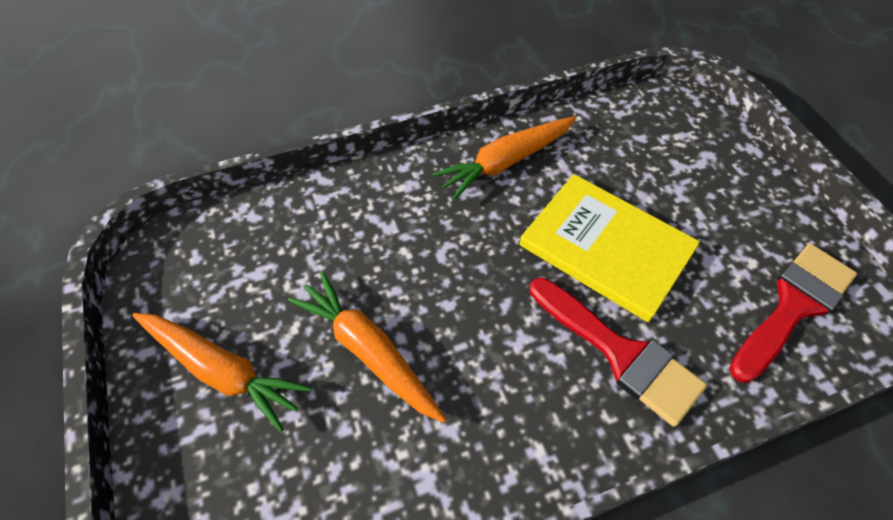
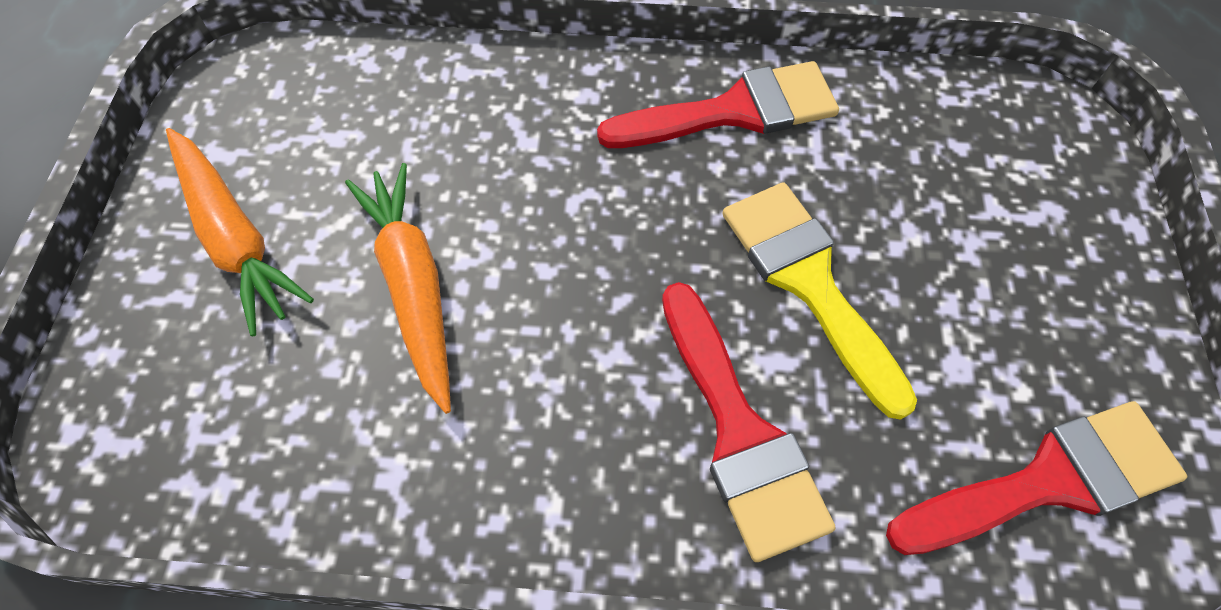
camera: 25 degrees right, 5 degrees up
(506, 162) = (734, 111): orange carrot -> red brush
(606, 247) = (808, 282): yellow book -> yellow brush

